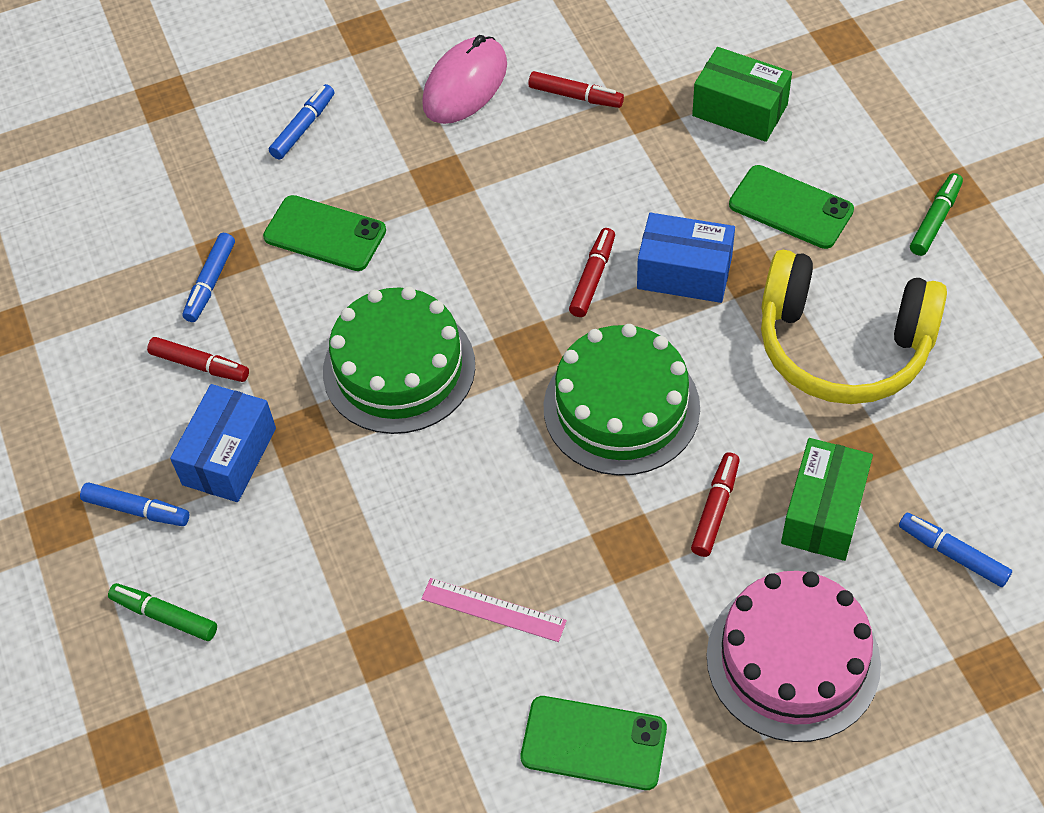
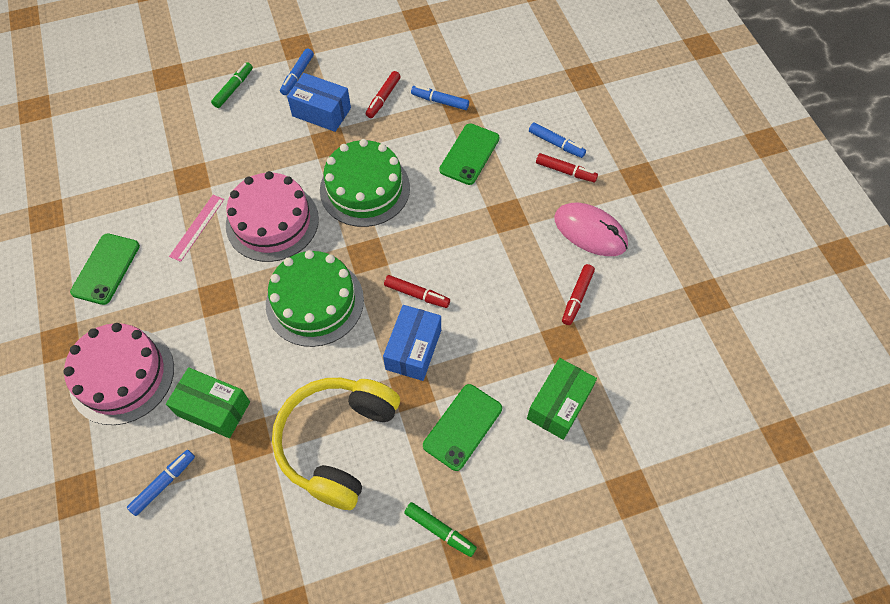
camera: 90 degrees right, 5 degrees up
(474, 493) = (272, 222): none -> pink cake
(715, 509) = (231, 346): red marker -> red marker (565, 171)

